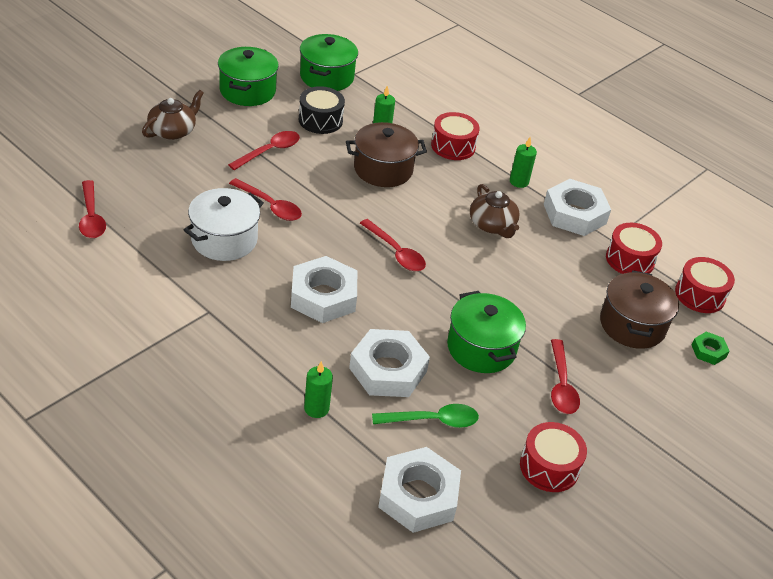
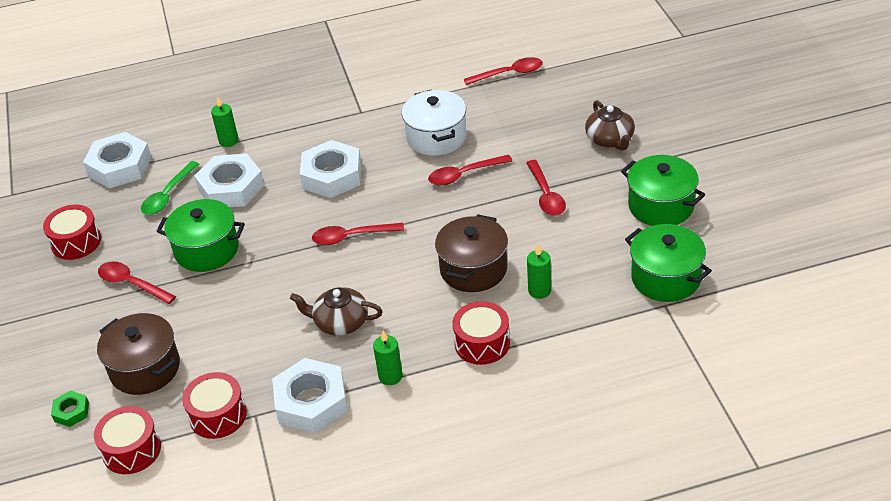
camera: 130 degrees right, 0 degrees up
(91, 217) = (509, 74): red spoon -> red spoon turned 150 degrees clockwise
(320, 120) = (582, 247): black drum -> none

